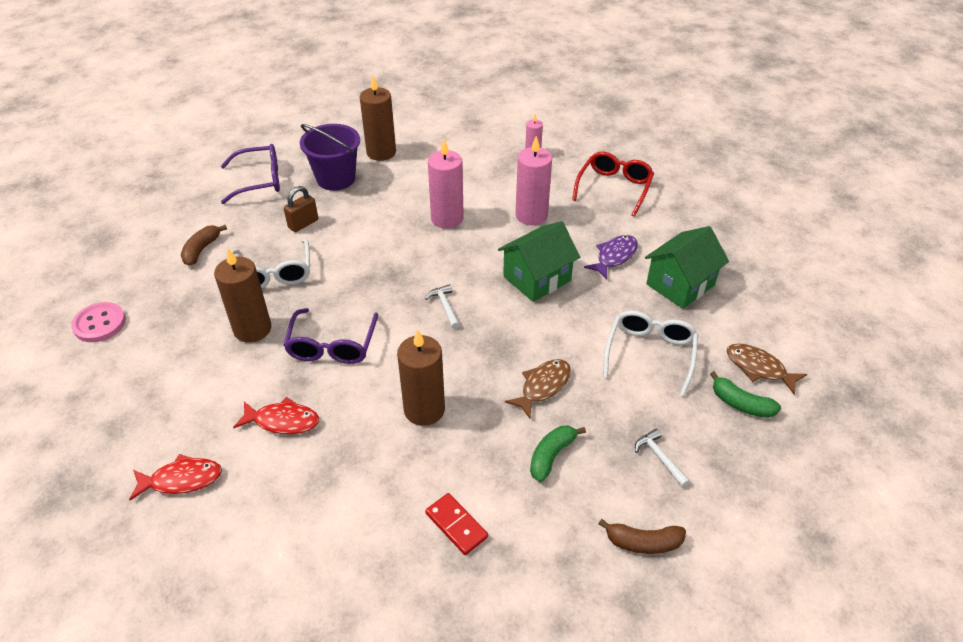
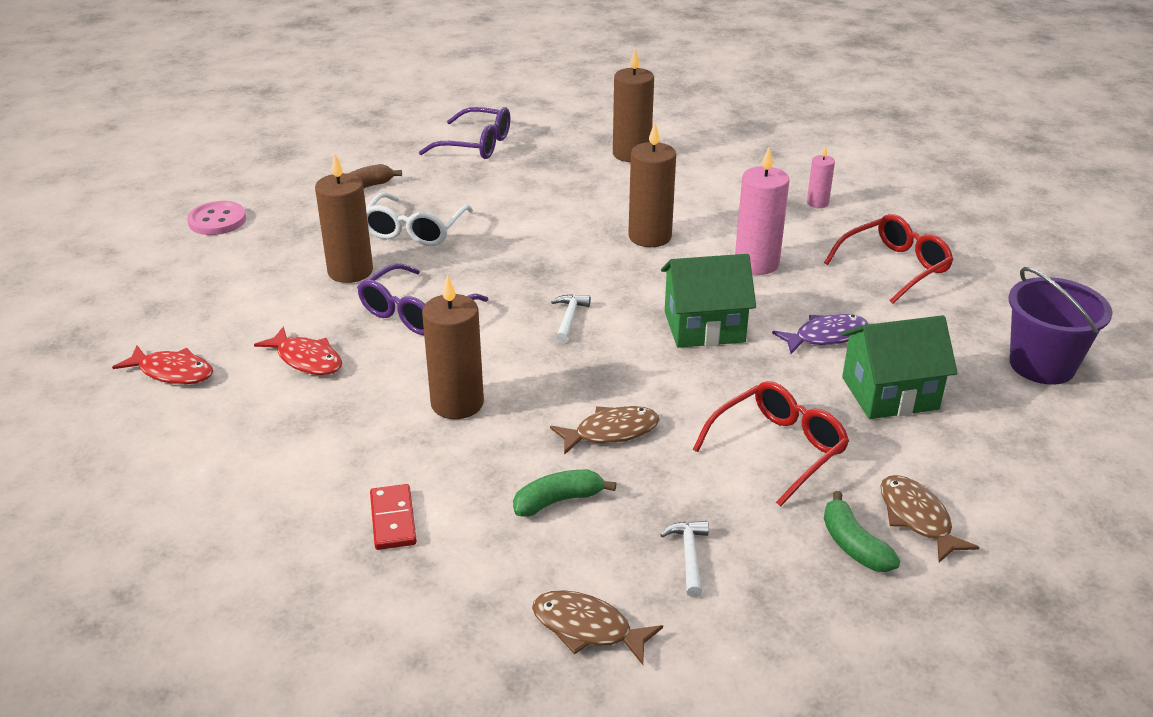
camera: 30 degrees right, 10 degrees down
(303, 224) = (485, 196): brown padlock -> none
(336, 179) = (558, 165): purple bucket -> purple bucket (1042, 365)
(447, 218) = (650, 237): pink candle -> brown candle
(643, 542) = (587, 628): brown banana -> brown fish
(650, 354) = (777, 449): white glasses -> red glasses

